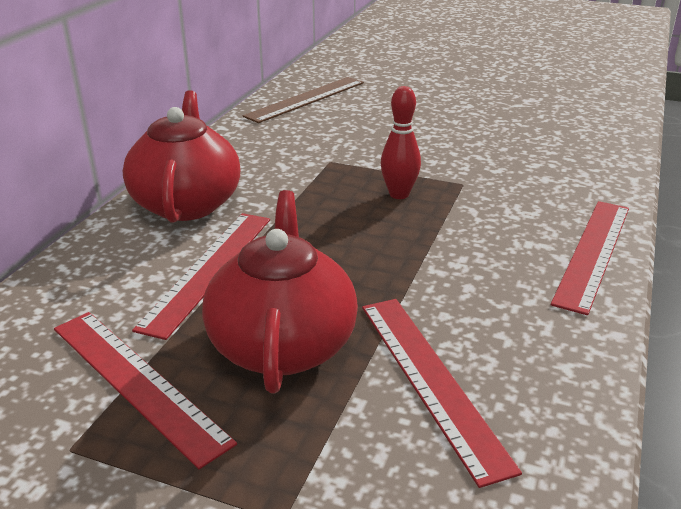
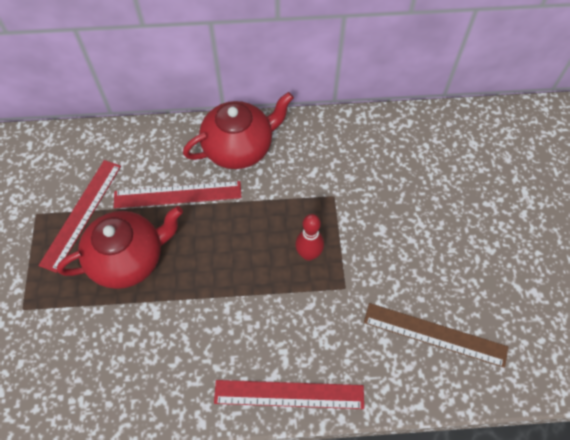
camera: 65 degrees right, 30 degrees up
(306, 99) = (427, 137): brown ruler -> brown ruler (435, 334)
(431, 380) = (125, 336): red ruler -> none

